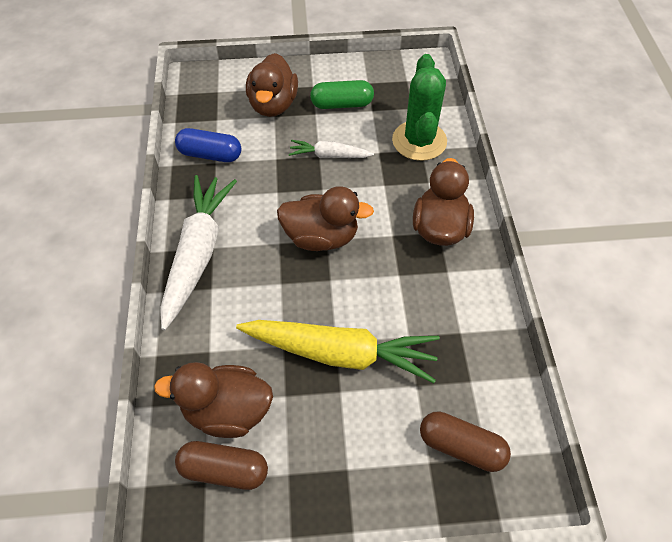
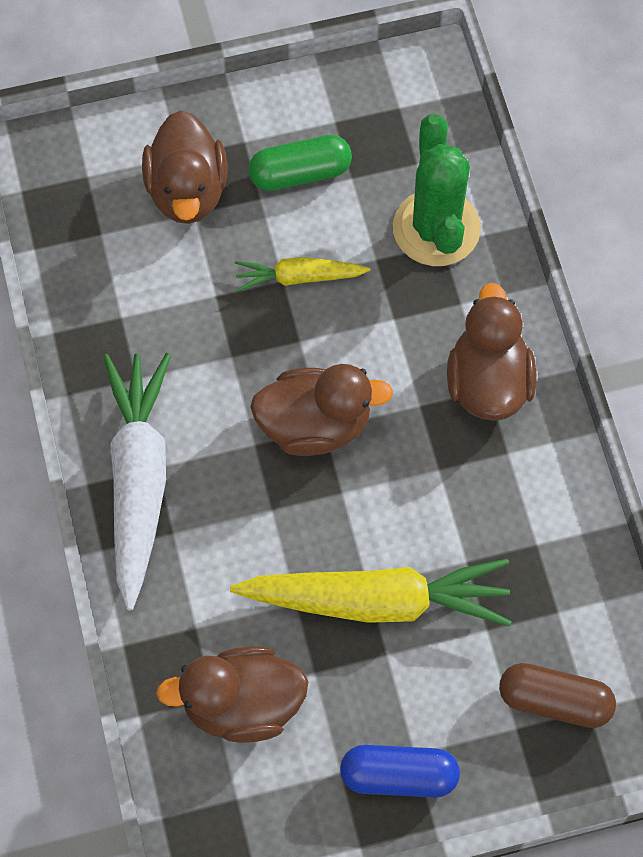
camera: 10 degrees left, 10 degrees up
(210, 155) = (109, 304): blue capsule -> blue capsule (399, 776)
(224, 470) = (257, 781): brown capsule -> none
(329, 155) = (299, 277): white carrot -> yellow carrot

